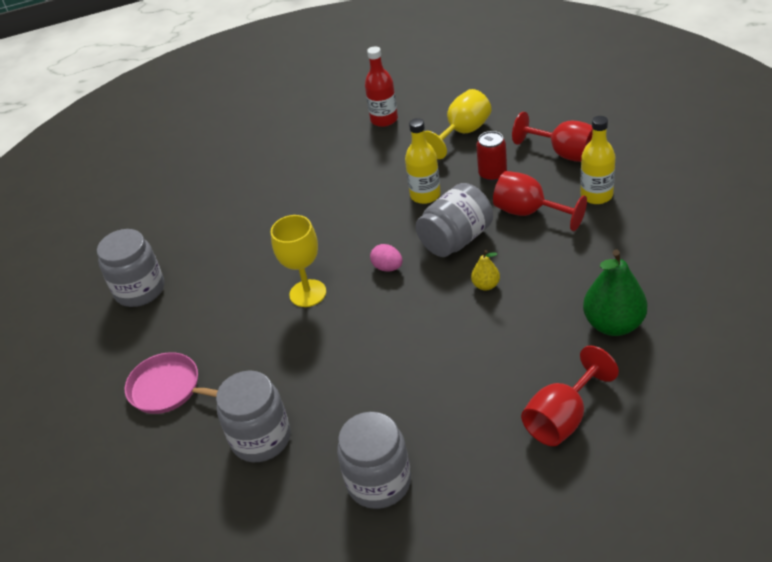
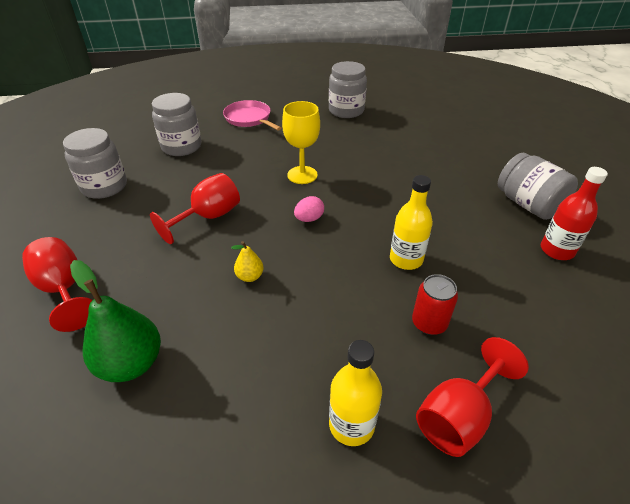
camera: 95 degrees right, 0 degrees up
(168, 389) = (249, 118): pink pan -> pink pan turned 75 degrees counterclockwise
(456, 239) = (325, 269): grey jar -> grey jar (528, 204)
(463, 133) = (523, 314): yellow goblet -> none
(529, 212) = (344, 339): red goblet -> red goblet (208, 217)

